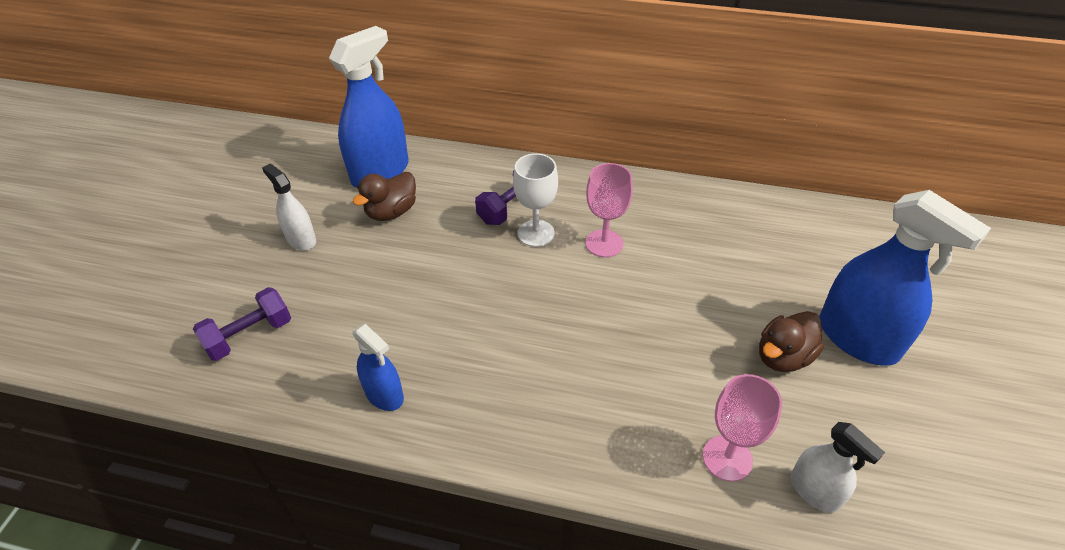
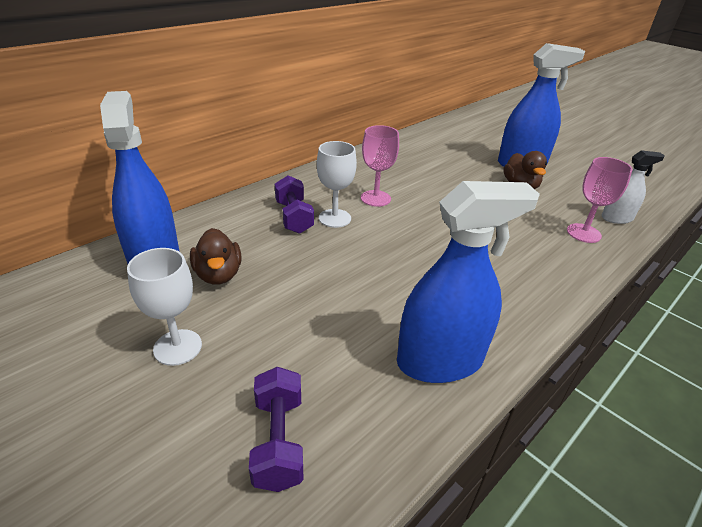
camera: 60 degrees left, 10 degrees down
(301, 239) = (177, 347): white spray bottle -> white goblet
(384, 395) = (440, 361): blue spray bottle -> blue spray bottle, size x1.85

